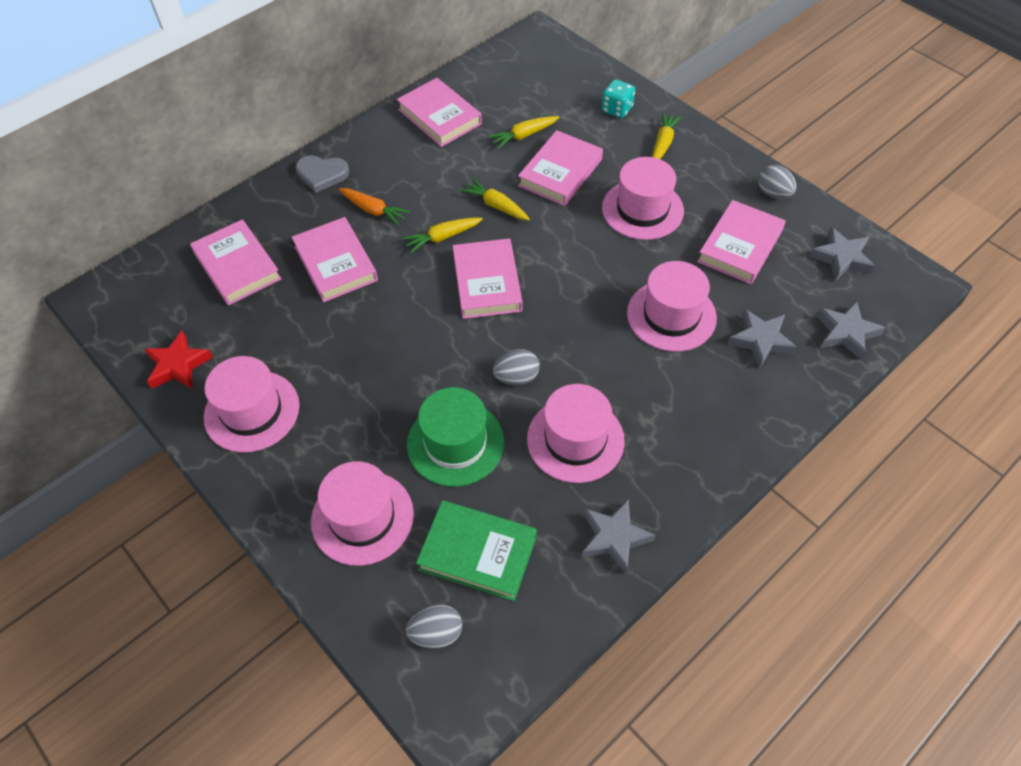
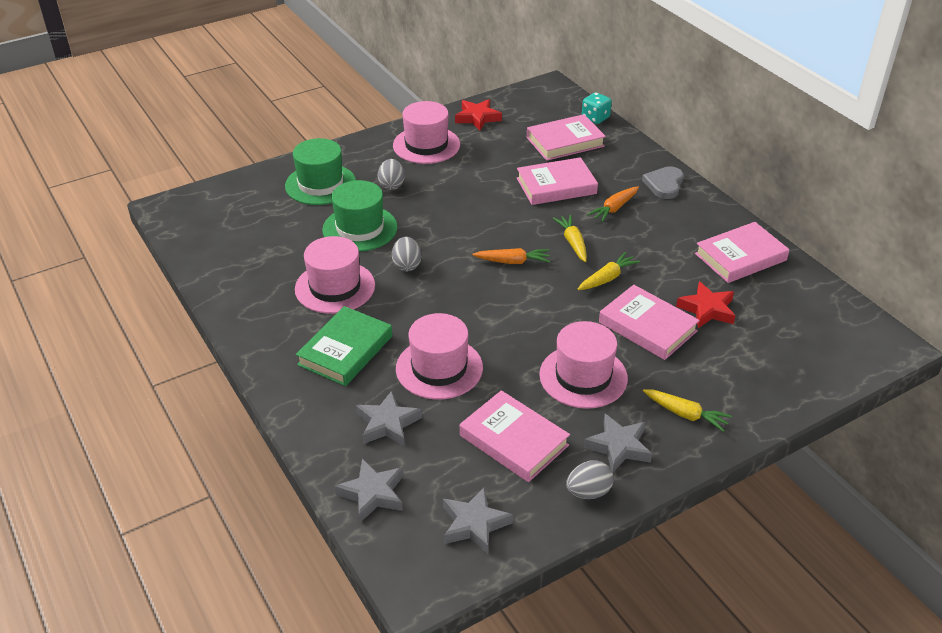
camera: 100 degrees right, 15 degrees down
(362, 517) = (320, 184): pink hat -> green hat
(436, 633) = (223, 207): grey egg -> grey egg (391, 185)
(477, 553) = (268, 229): green book -> green book (345, 350)
(487, 283) = (513, 261): pink book -> orange carrot
(524, 136) = (707, 309): yellow carrot -> red star
(614, 538) = (243, 293): grey star -> grey star (618, 447)
(617, 109) = (748, 387): turquoise dice -> turquoise dice (595, 118)

